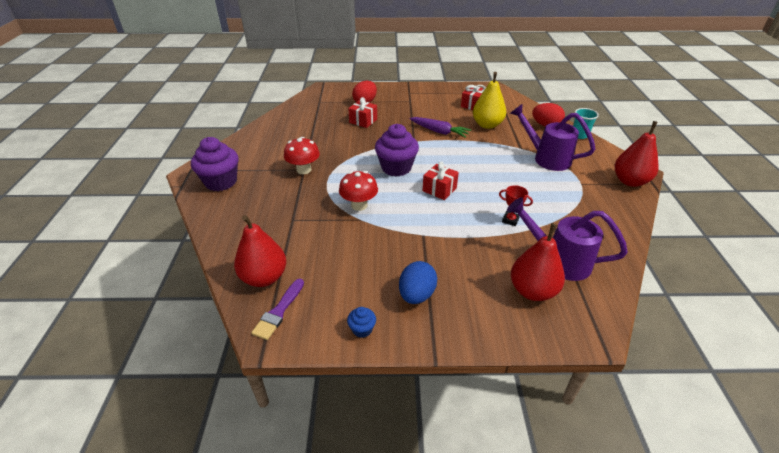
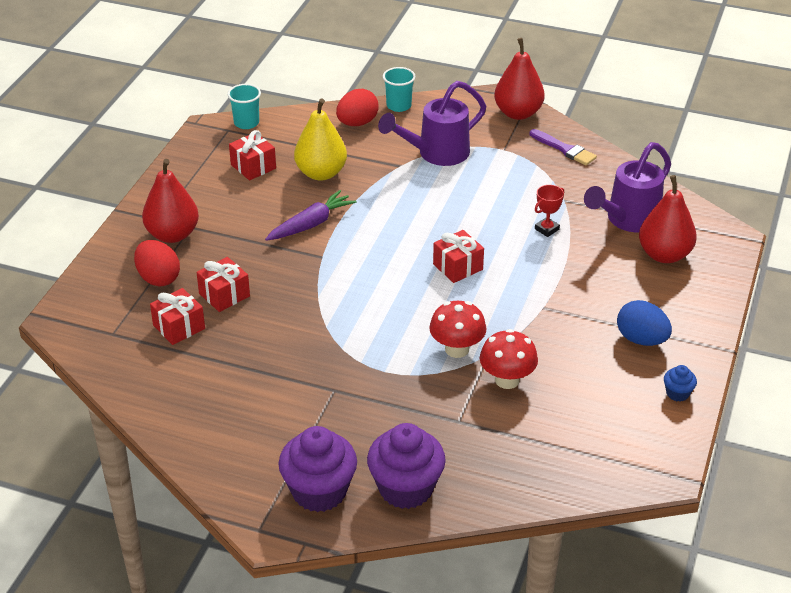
camera: 70 degrees left, 0 degrees up
(264, 277) = (567, 463): red pear -> red pear (172, 235)
(279, 311) = (629, 457): purple brush -> purple brush (564, 149)
(304, 170) = (336, 390): red mushroom -> red mushroom (507, 380)
(332, 115) = (179, 327): none -> red gift
(396, 168) = (384, 292): purple cupcake -> purple cupcake (406, 488)
(508, 95) = (246, 123): none -> turquoise cup

